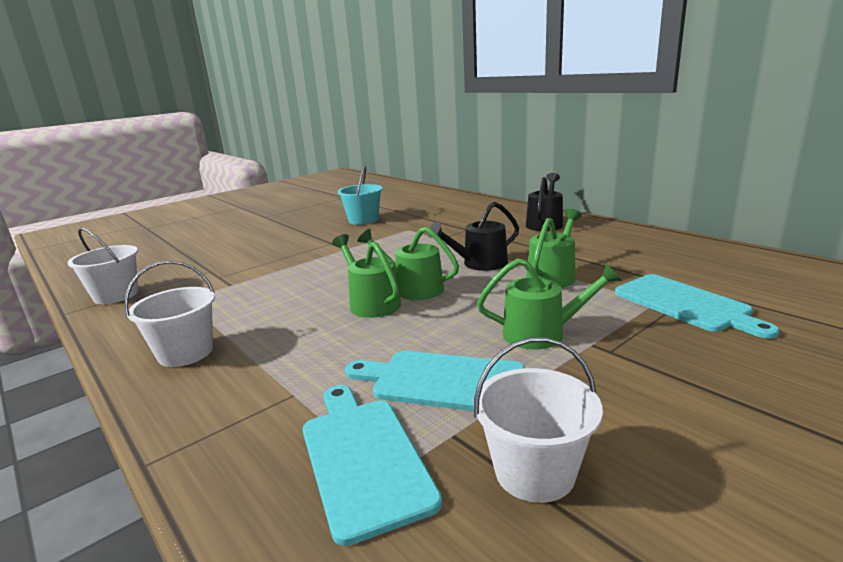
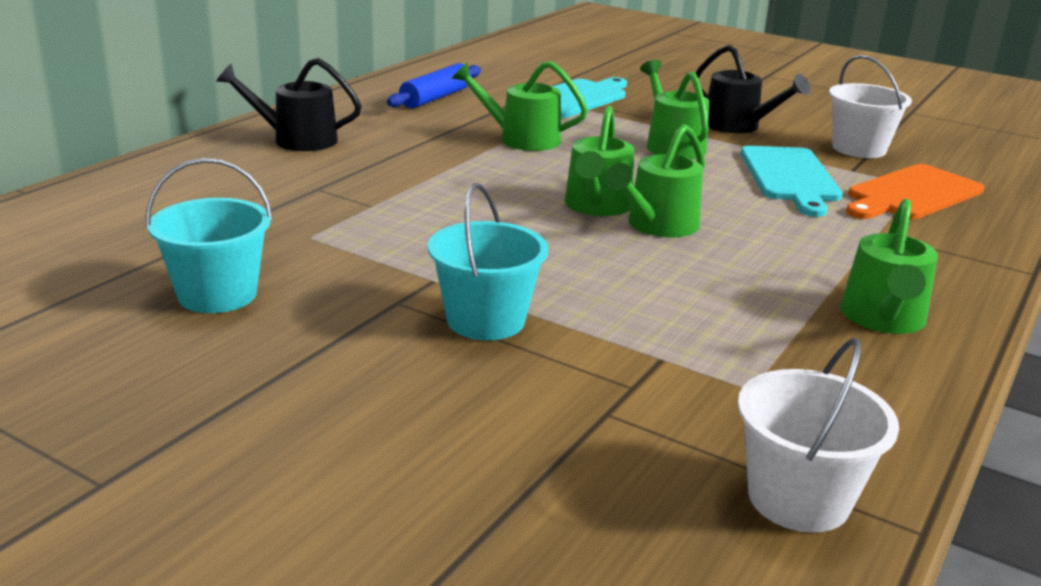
camera: 110 degrees left, 5 degrees up
(185, 353) = (883, 319): white bucket -> green watering can
(301, 256) = (485, 320): none -> turquoise bucket
(363, 458) = (911, 194): turquoise cutting board -> orange cutting board
(480, 264) = (491, 174): black watering can -> black watering can (737, 126)
(654, 254) = (436, 97): none -> blue rolling pin

